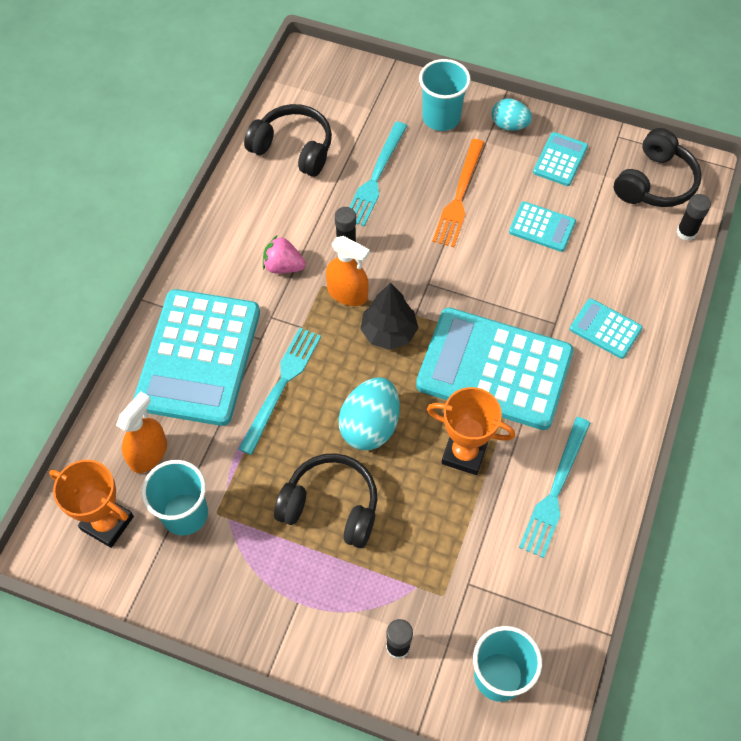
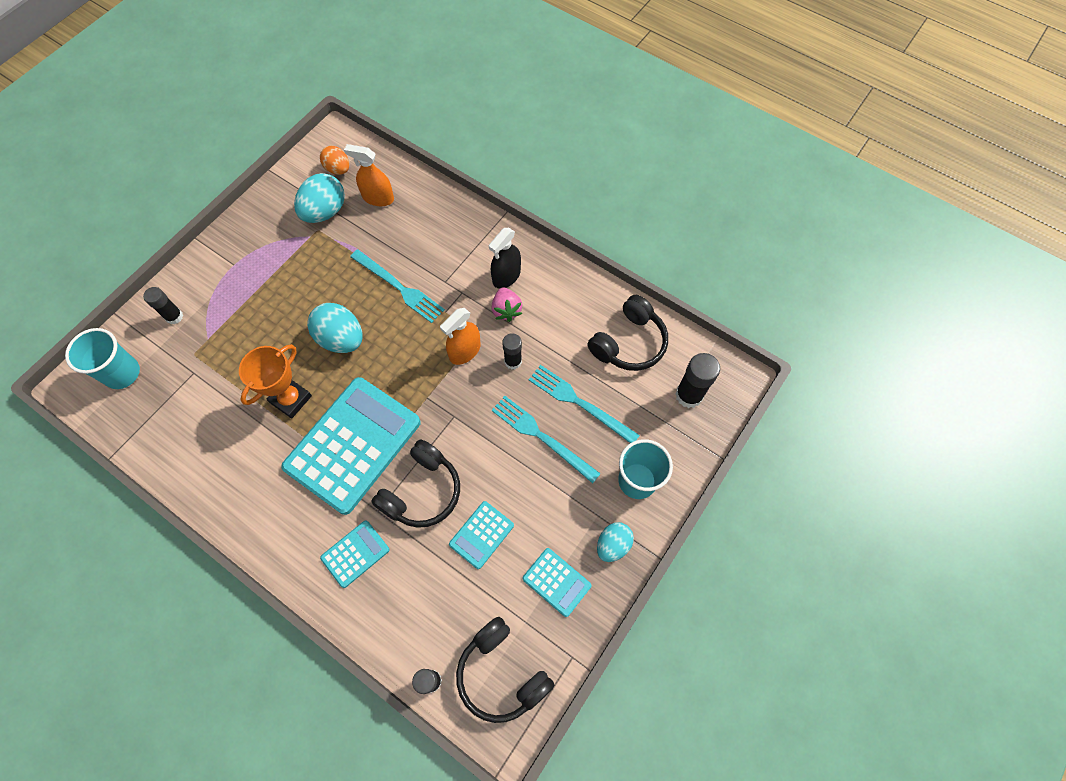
camera: 105 degrees right, 5 degrees up
(107, 523) = (338, 169): orange trophy -> orange egg
(148, 454) = (378, 198): orange spray bottle -> orange spray bottle turned 150 degrees clockwise
(185, 514) = (325, 212): turquoise cup -> turquoise egg
(198, 357) = (443, 239): turquoise calculator -> none
(237, 277) = (506, 276): none -> black spray bottle
(283, 266) = (506, 310): pink strawberry -> pink strawberry turned 135 degrees clockwise
(331, 506) = (290, 299): black headphones -> black headphones (422, 491)
(338, 92) = (689, 395): none -> black glue stick
(388, 332) = (417, 373): black tree -> none
(459, 196) = (538, 470): orange fork -> none
(555, 490) = (231, 457): turquoise fork -> turquoise fork (541, 437)

